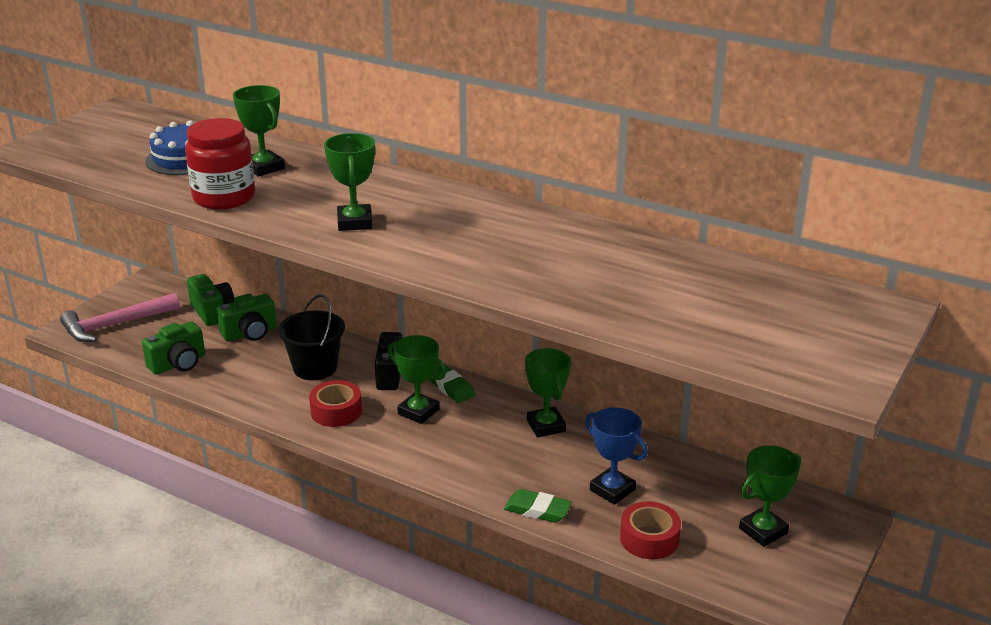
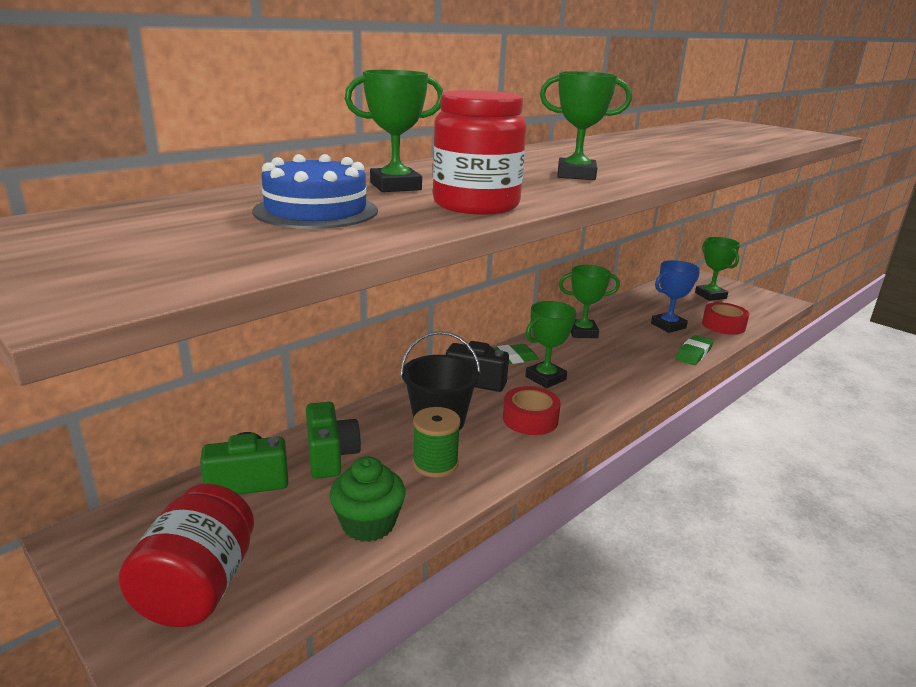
camera: 75 degrees left, 5 degrees down
(115, 325) = (198, 587): pink hammer -> red jar
(178, 364) = (368, 523): green camera -> green cupcake
(253, 377) = (435, 464): none -> green spool

